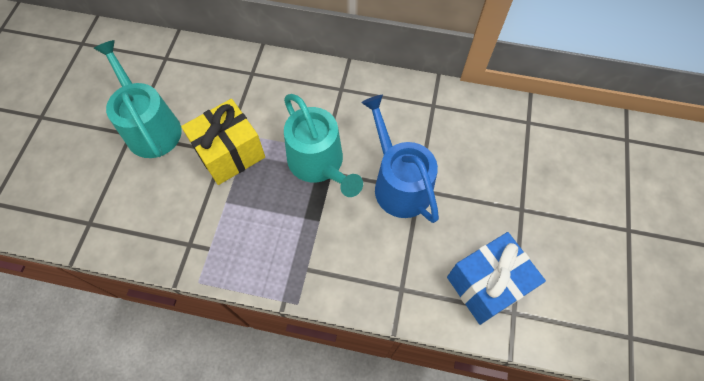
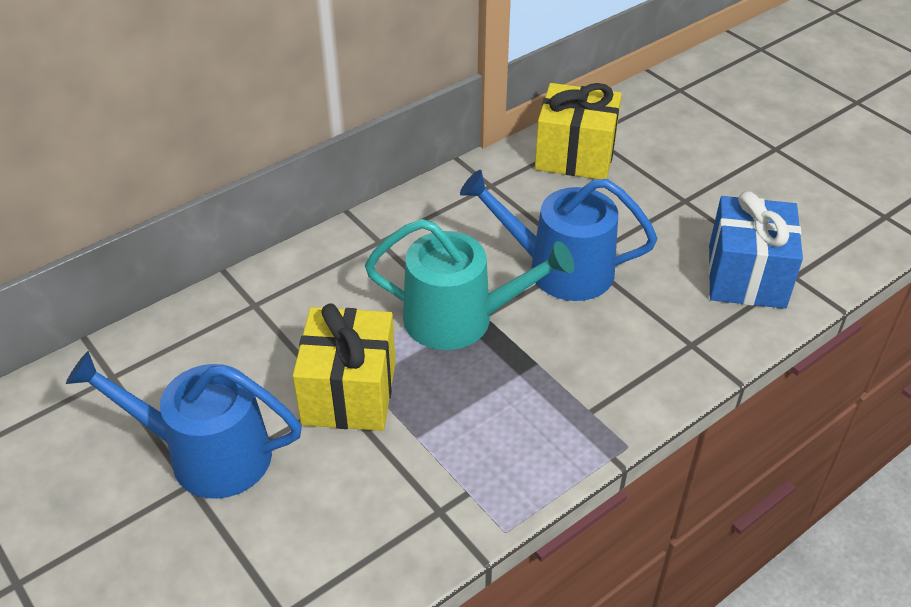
camera: 50 degrees left, 20 degrees down
(151, 127) = (207, 454): turquoise watering can -> blue watering can
(501, 127) = (575, 155): none -> yellow gift

